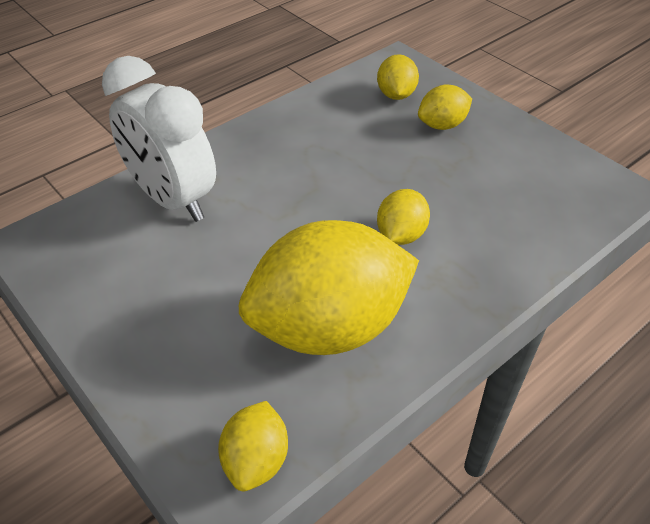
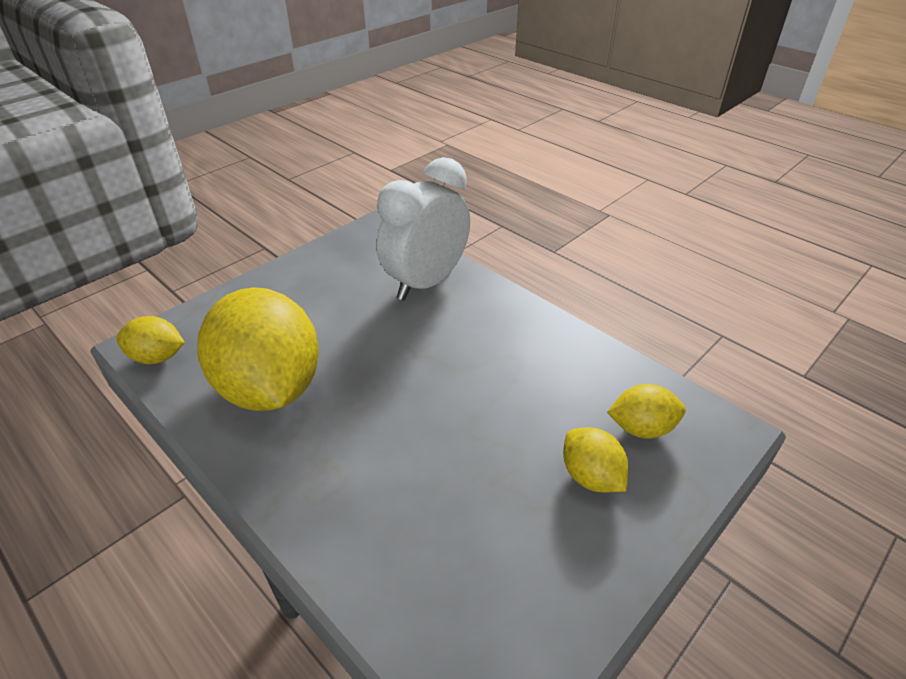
camera: 85 degrees right, 5 degrees down
(401, 235) = (384, 436): yellow lemon -> none

